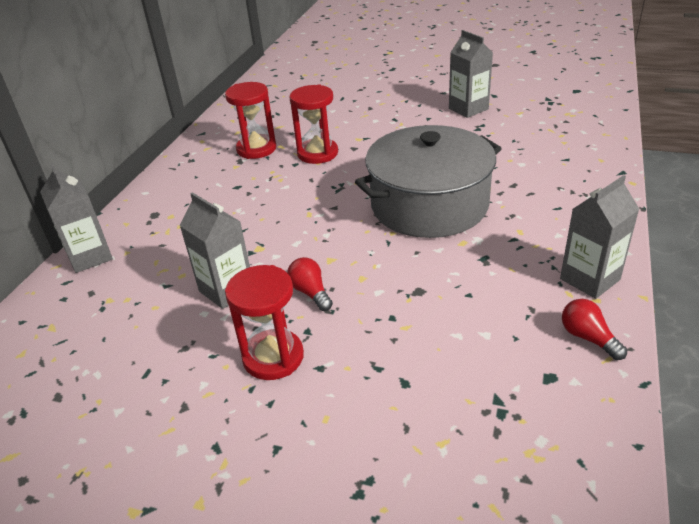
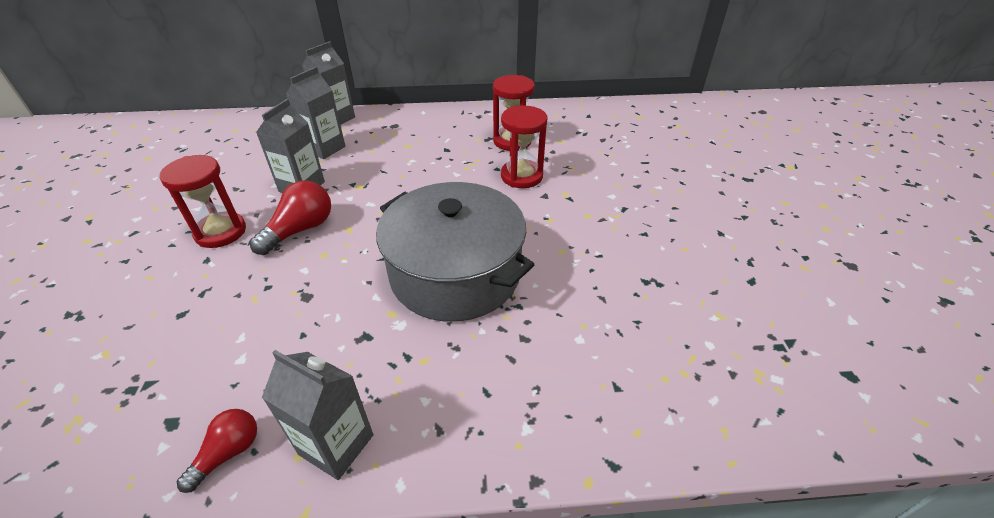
camera: 65 degrees right, 5 degrees up
(311, 292) = (300, 230): red light bulb -> red light bulb, size x1.58
(468, 109) = (693, 263): grey carton -> grey carton (324, 148)

